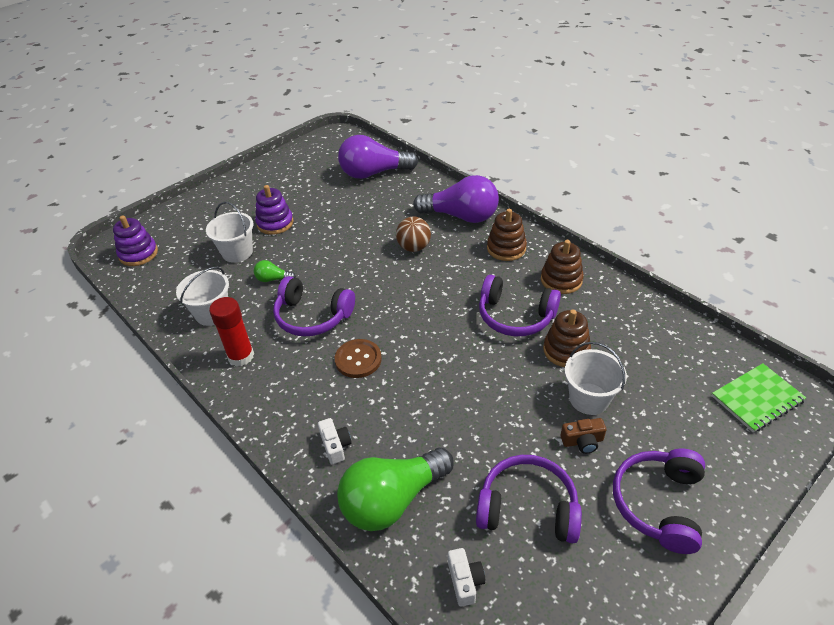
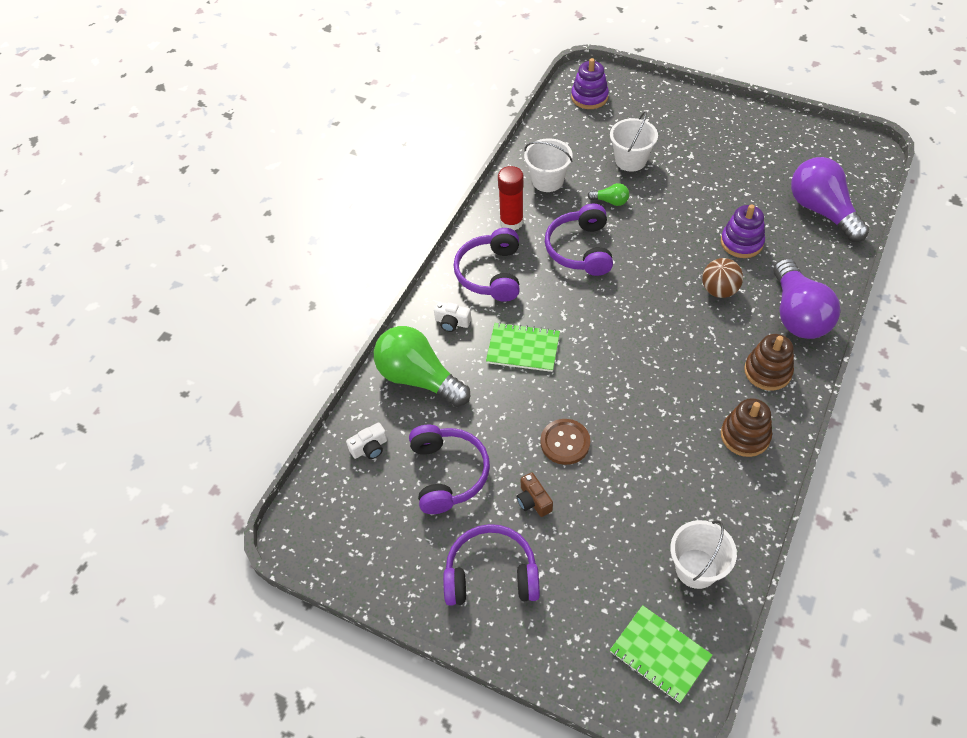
camera: 70 degrees right, 10 degrees up
(273, 279) = (610, 201): green light bulb -> green light bulb turned 120 degrees clockwise
(275, 223) = (687, 168): purple stacking toy -> purple stacking toy (741, 242)
(335, 446) = (452, 322): white camera -> white camera turned 60 degrees clockwise
(358, 359) = (547, 302): brown button -> brown button (565, 442)
(402, 395) = (523, 348): none -> green notebook
(515, 316) = (665, 407): purple headphones -> purple headphones (490, 274)
(566, 350) = (641, 463): brown stacking toy -> none
(589, 399) = (586, 496): white bucket -> white bucket (696, 568)

